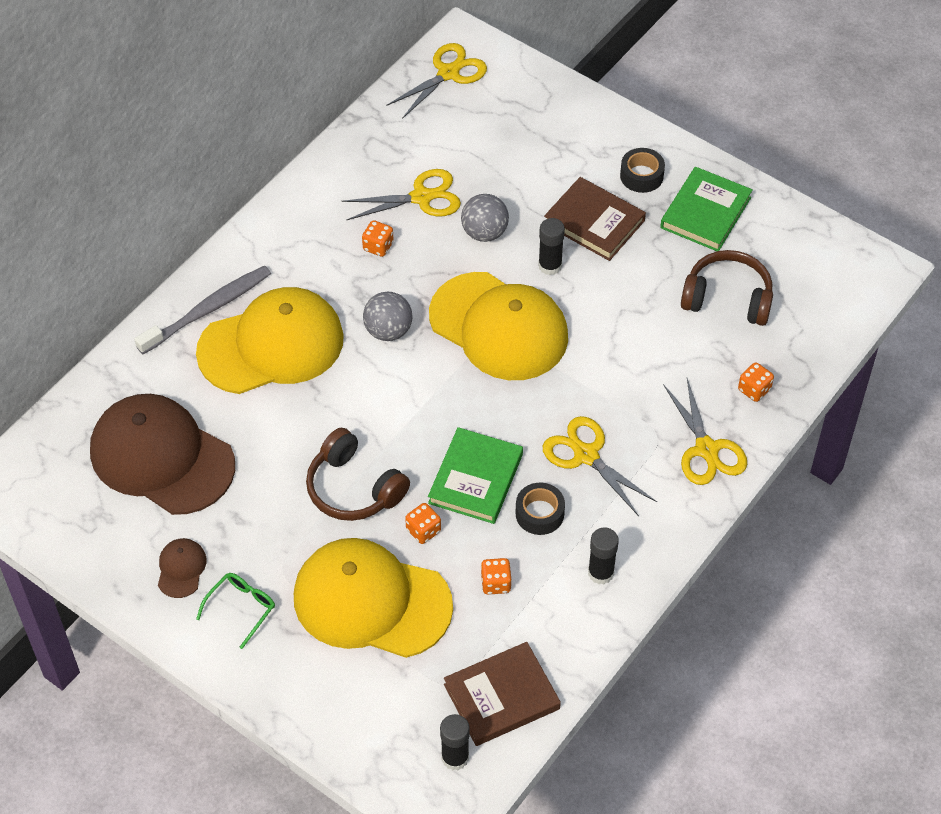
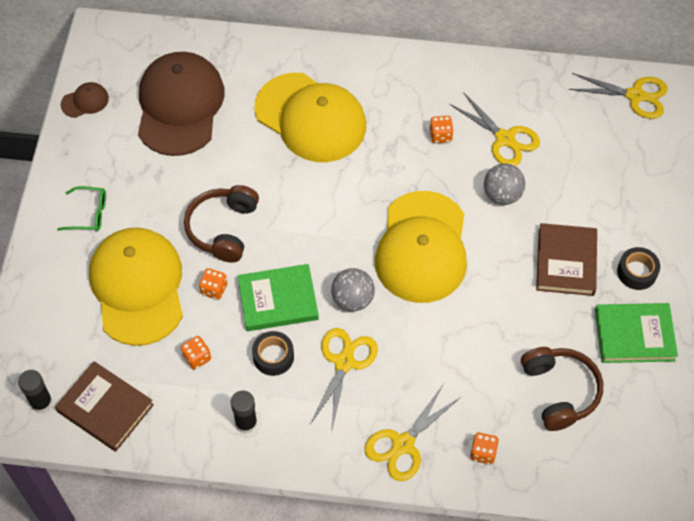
camera: 60 degrees right, 5 degrees up
(181, 569) = (100, 163): brown cap -> brown cap (85, 101)
(207, 310) = (315, 66): grey toothbrush -> none
(388, 331) = (370, 180): grey ball -> grey ball (352, 299)
(550, 266) = (502, 252): black glue stick -> none

